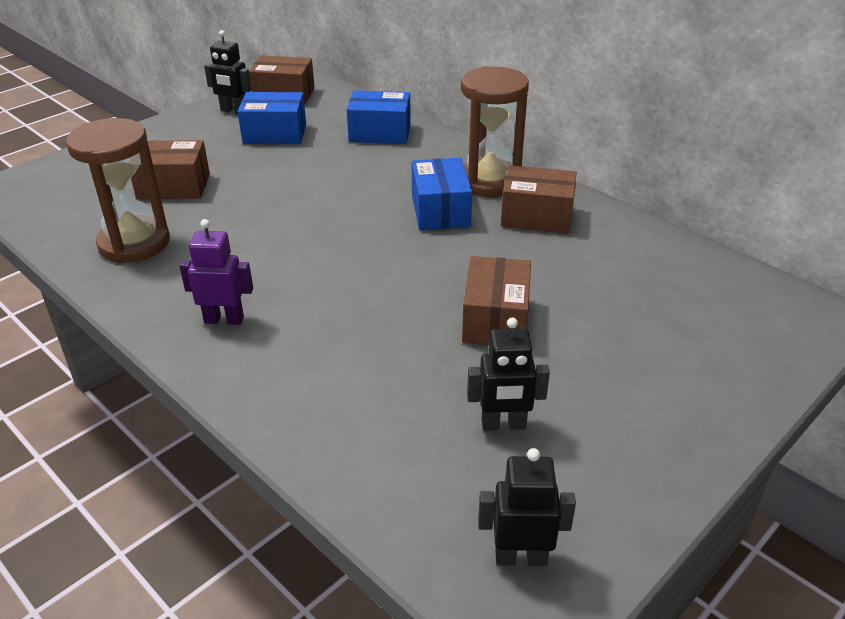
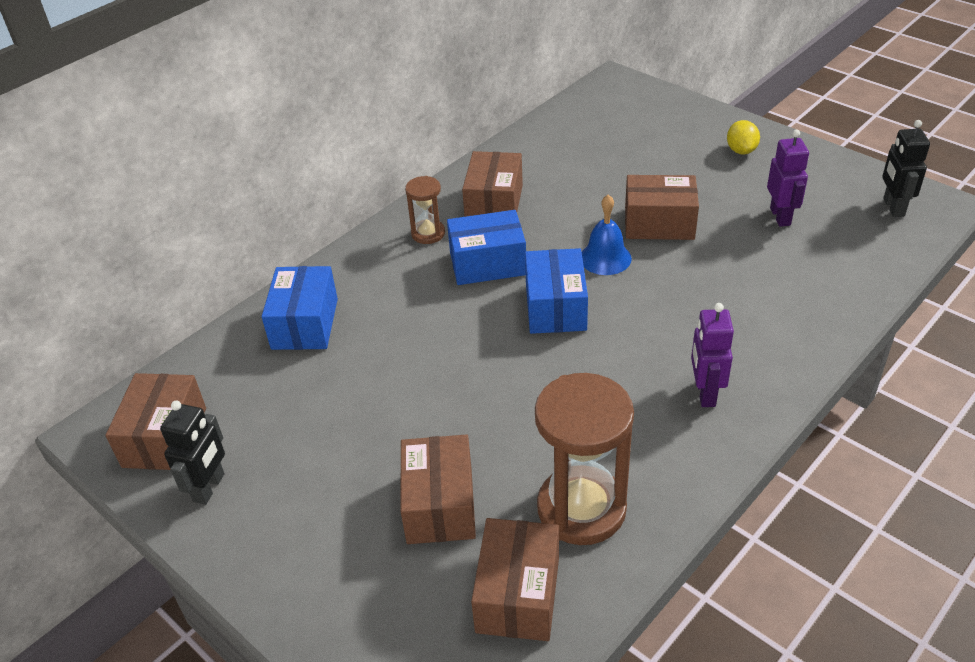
camera: 90 degrees left, 5 degrees up
(80, 214) = (518, 594): none -> brown box
(275, 134) = (294, 425): blue box -> blue box (555, 307)
(438, 277) = (605, 258): none -> blue bell
(489, 182) = (428, 233): brown hourglass -> brown hourglass, size x0.51
(503, 425) = (780, 216): black robot -> purple robot
(662, 413) = (741, 150): none -> yellow lemon

